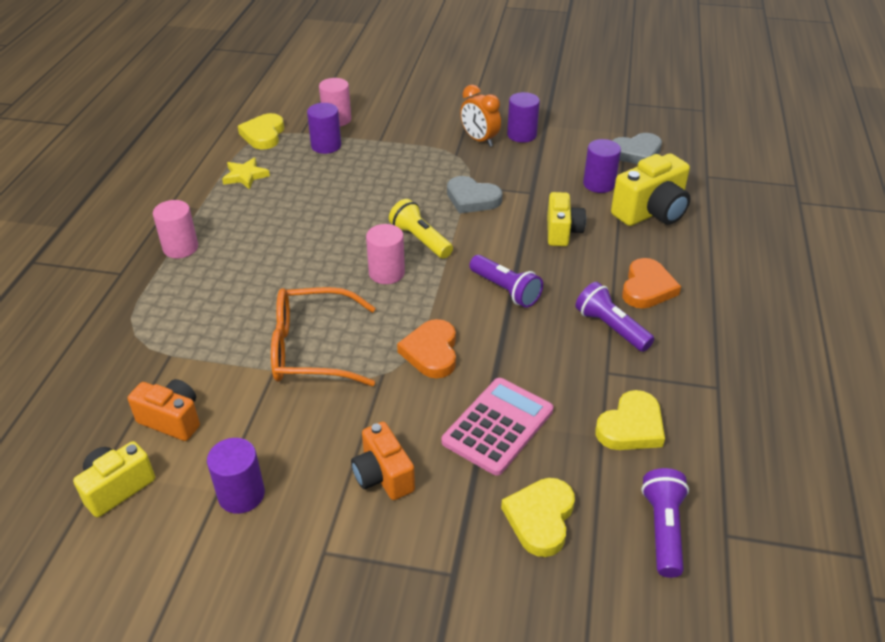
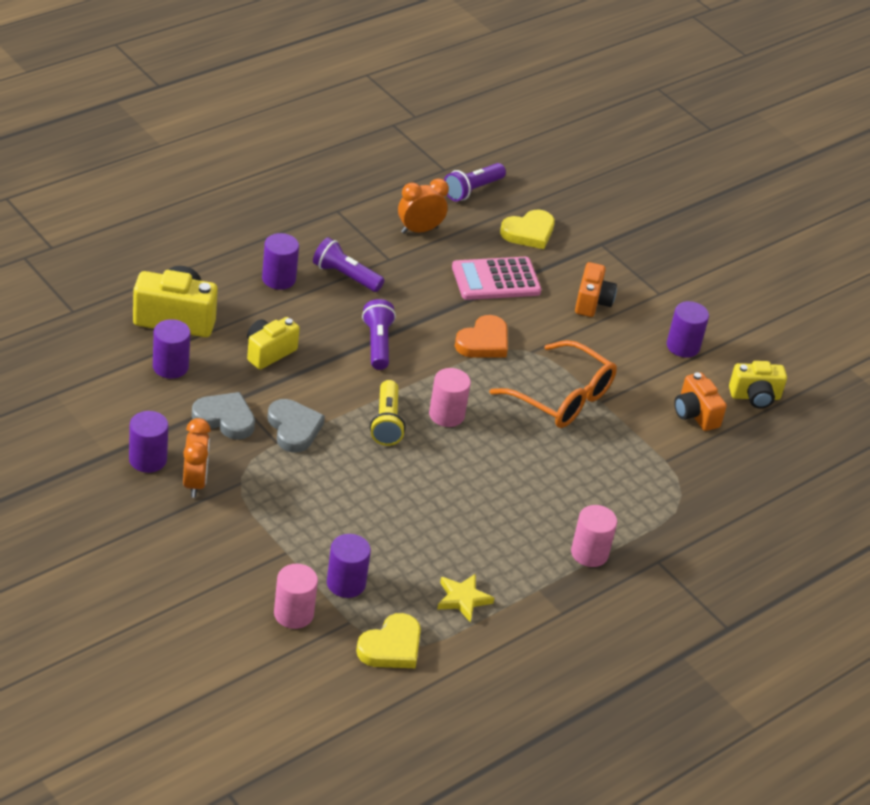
camera: 145 degrees left, 0 degrees up
(611, 328) = (345, 276): purple flashlight -> purple flashlight turned 120 degrees clockwise
(631, 426) = (419, 230): yellow heart -> orange clock
(636, 153) = (85, 369): grey heart -> grey heart (225, 419)
(647, 288) = (279, 279): orange heart -> purple cylinder

